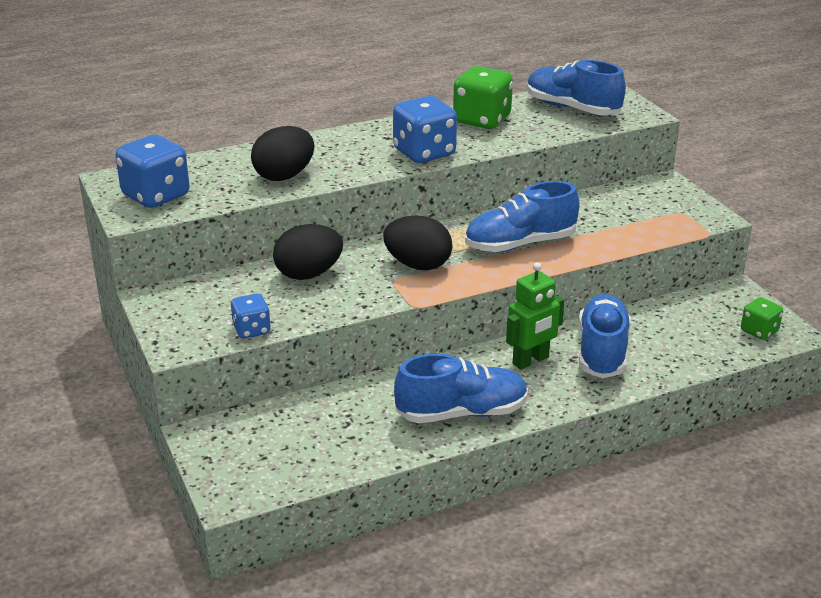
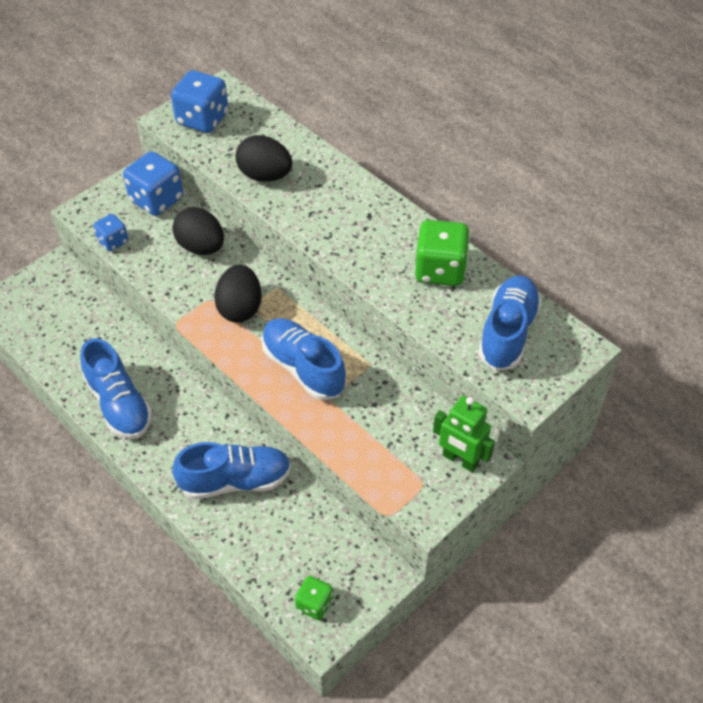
camera: 70 degrees right, 20 degrees up
(424, 153) = (348, 248): blue dice -> blue dice (157, 200)
(531, 361) = (204, 432): green robot -> green robot (460, 460)

